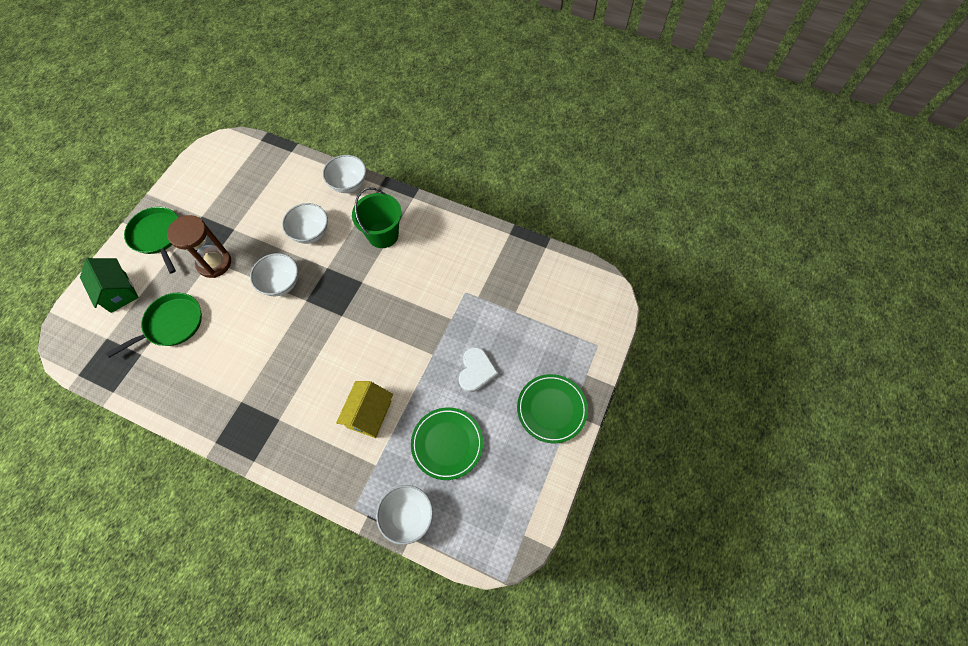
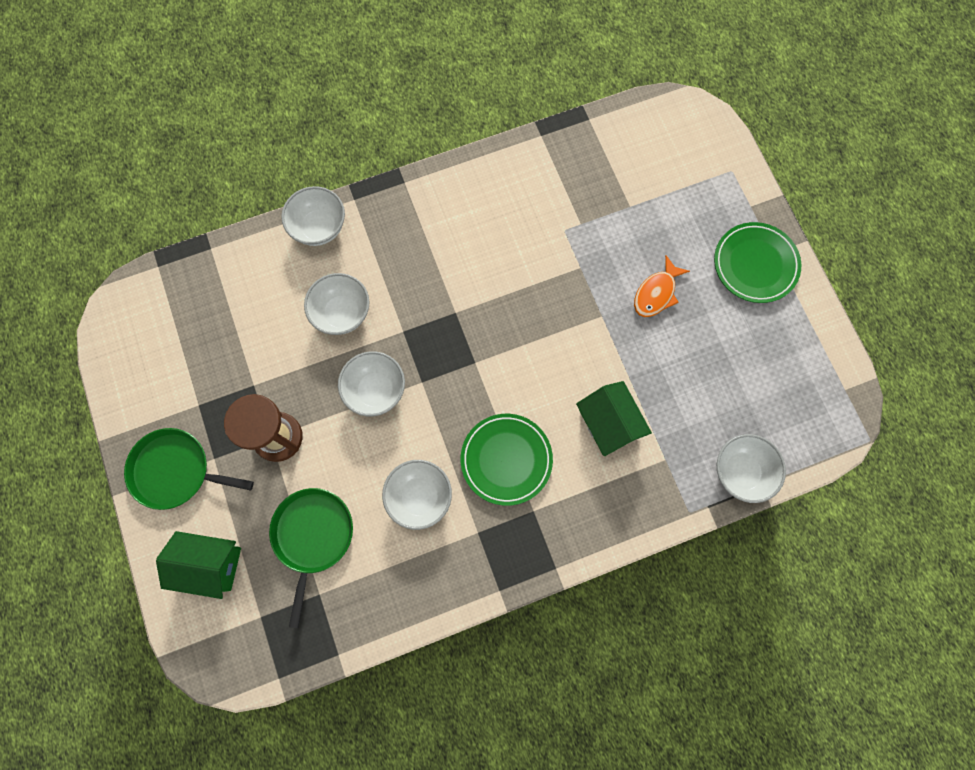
camera: 45 degrees left, 10 degrees up
(237, 355) = (419, 497): none -> white bowl
(369, 414) = (608, 423): yellow house -> green house
(383, 235) = (419, 247): green bucket -> none
(447, 444) = (704, 380): green plate -> green plate (506, 459)
(476, 371) = (656, 293): white heart -> orange fish

